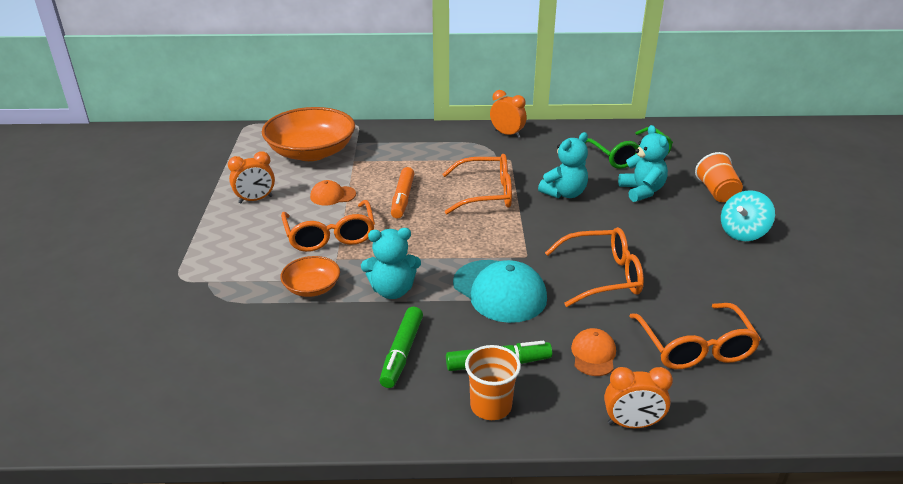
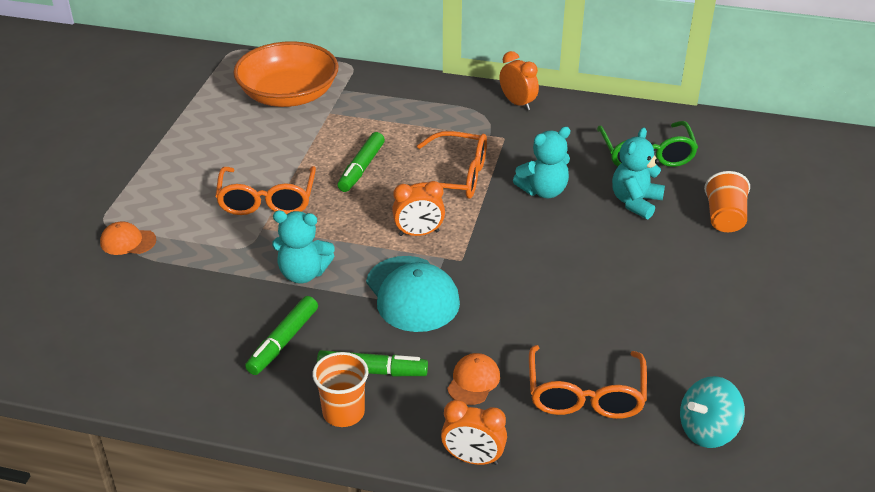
camera: 15 degrees right, 5 degrees up
(255, 200) = (208, 145): orange clock -> orange clock (419, 233)
(312, 287) = (225, 256): orange bowl -> none
(332, 195) = (289, 153): orange cap -> orange cap (128, 241)
(403, 198) = (361, 168): orange marker -> green marker
(602, 276) = (531, 297): orange glasses -> none
(642, 191) = (635, 202): turquoise teddy bear -> turquoise teddy bear turned 150 degrees counterclockwise
(742, 233) = (723, 274): turquoise spinning top -> turquoise spinning top (707, 430)

